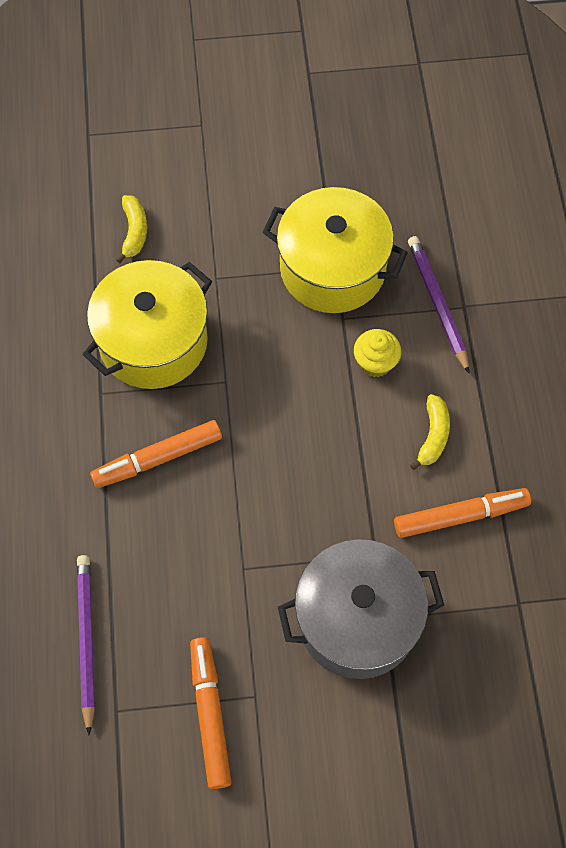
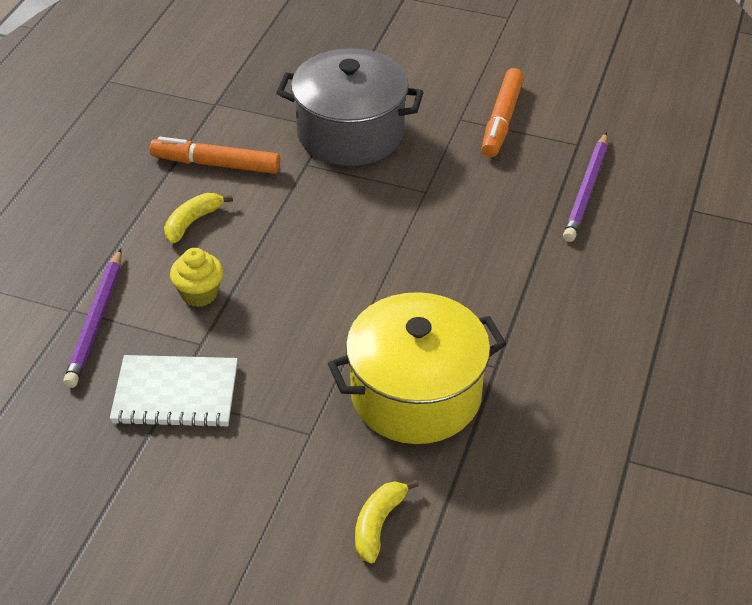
camera: 155 degrees left, 20 degrees down
(158, 458) = (462, 291): orange marker -> none
(332, 268) = (176, 394): yellow pot -> white notebook

